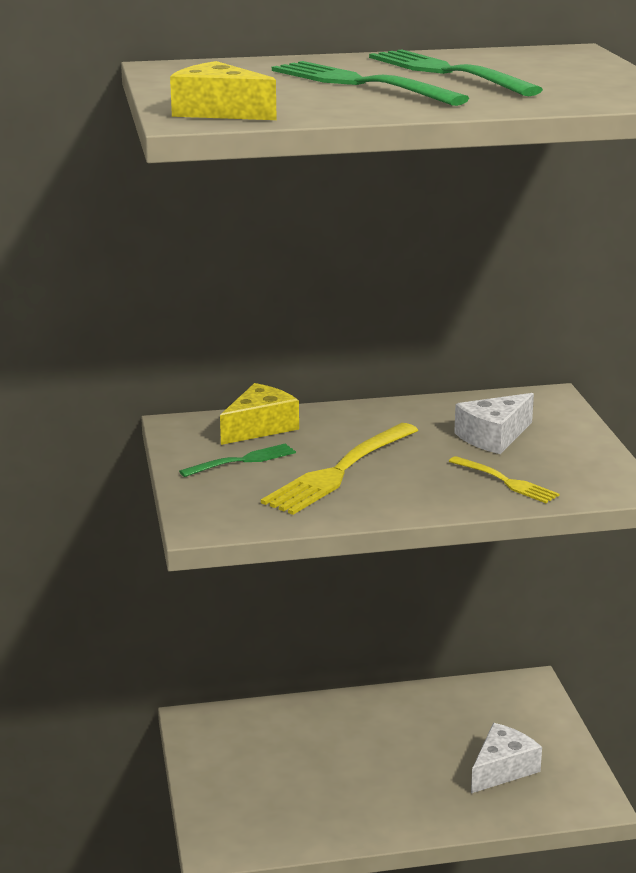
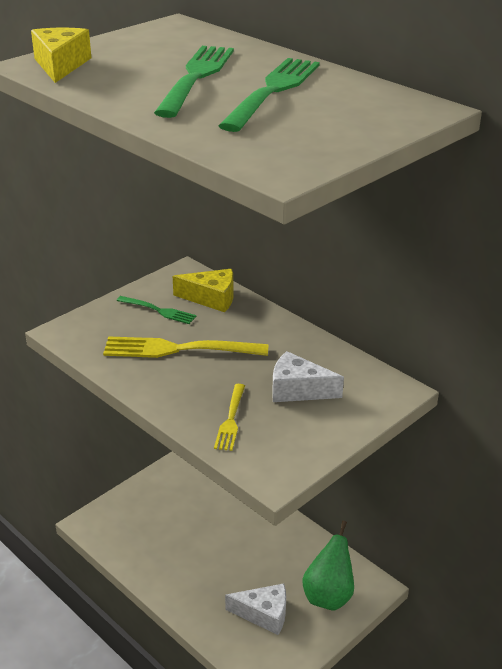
camera: 55 degrees right, 10 degrees up
(517, 717) = (328, 596): none -> green pear

